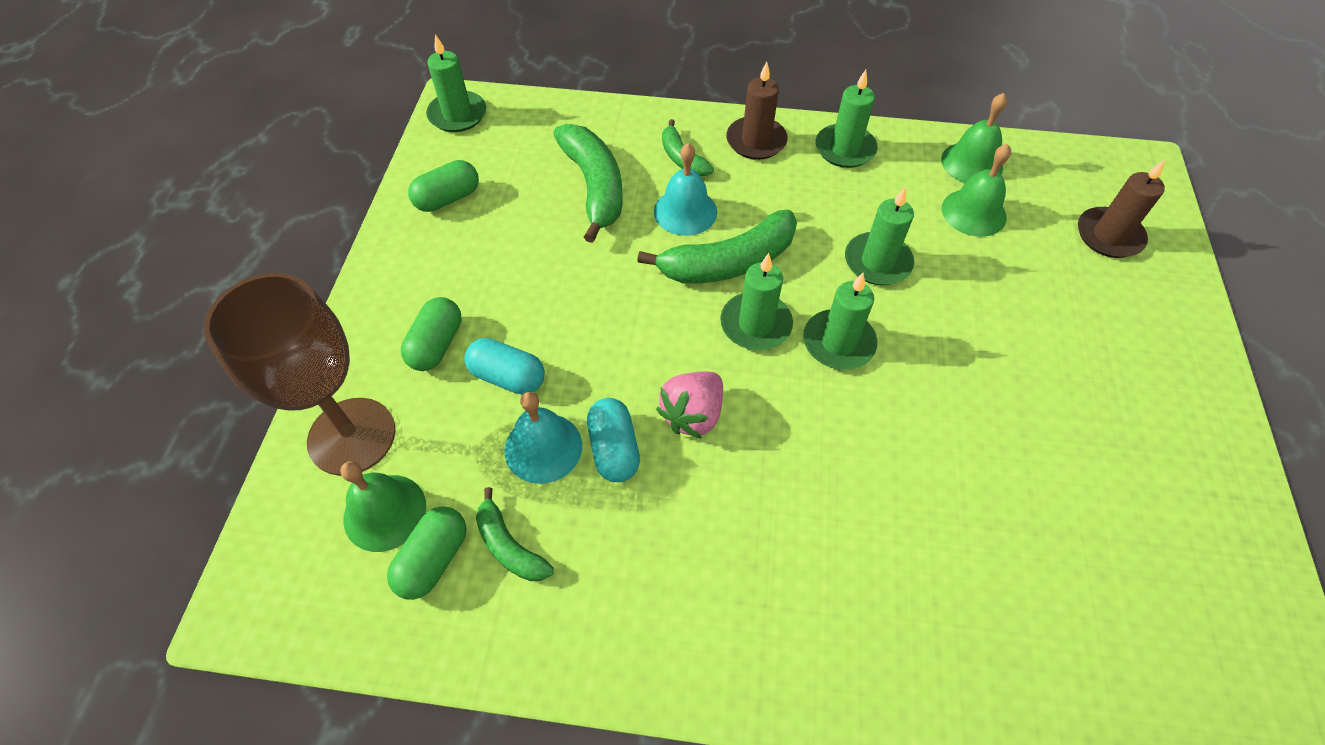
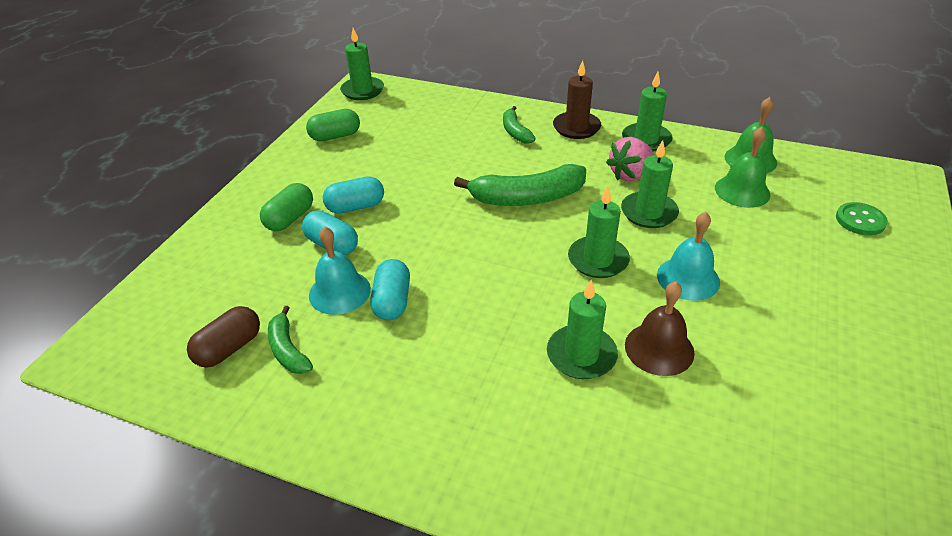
camera: 15 degrees right, 15 degrees down
(352, 436) = (207, 263): brown goblet -> none
(385, 512) = (208, 313): green bell -> none
(433, 559) = (229, 348): green capsule -> brown capsule
(517, 311) = (355, 207): none -> turquoise capsule
(594, 186) = (443, 141): green banana -> none
(685, 211) = (505, 163): turquoise bell -> turquoise bell (688, 278)
(692, 415) = (462, 289): pink strawberry -> pink strawberry (630, 174)
(755, 324) = (534, 239): green candle -> green candle (581, 355)
(939, 455) = (659, 348): none -> brown bell
(1109, 236) = (860, 220): brown candle -> green button

